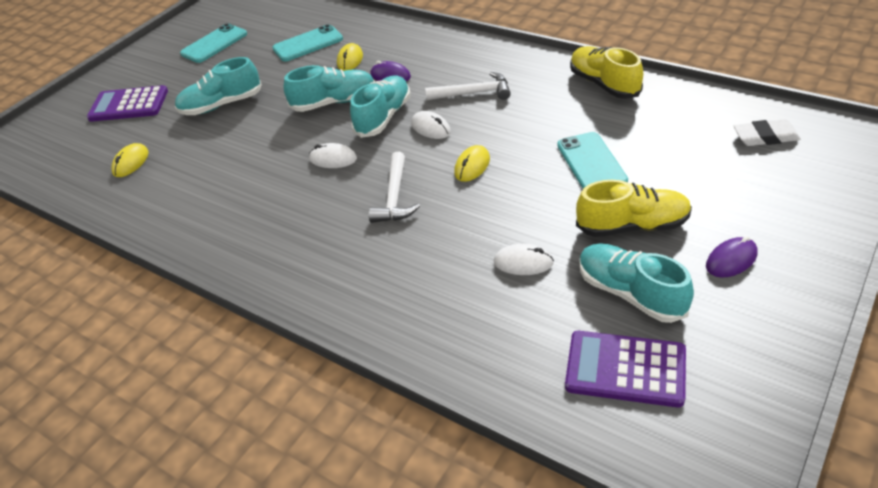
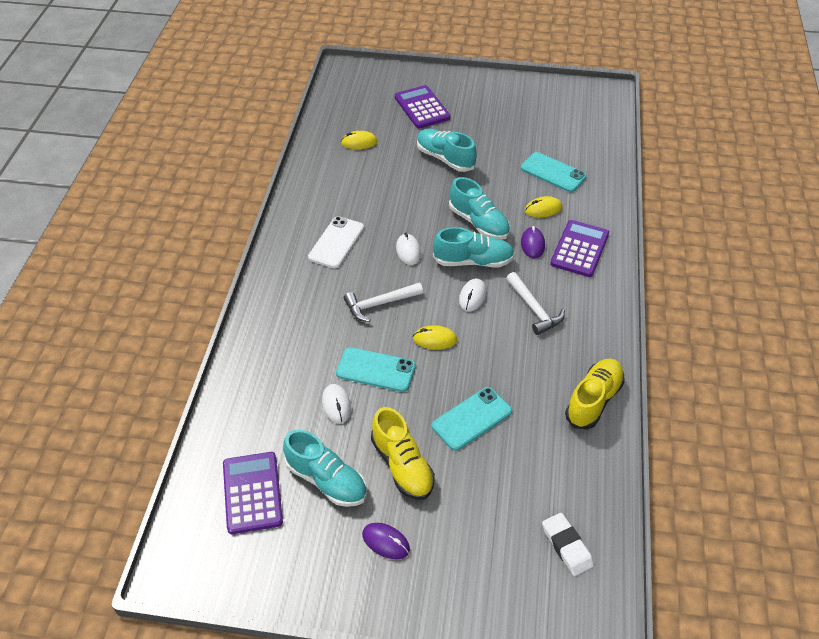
camera: 60 degrees right, 5 degrees up
(214, 44) = (523, 116): turquoise phone -> turquoise phone (376, 370)
(274, 213) = (336, 242): none -> white phone
(418, 51) = (579, 249): none -> purple calculator
(630, 293) = (326, 480): turquoise shoe -> turquoise shoe turned 105 degrees clockwise

